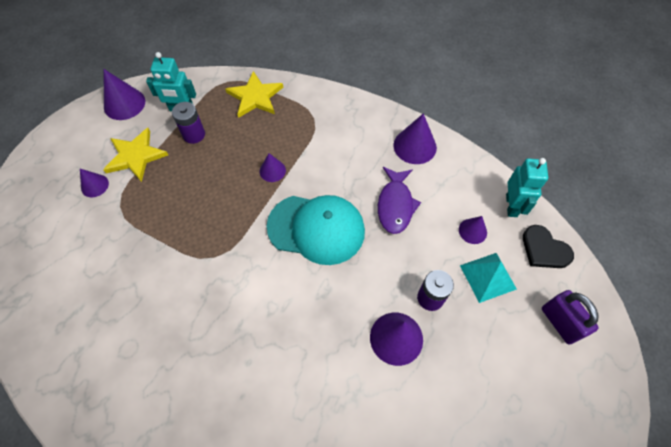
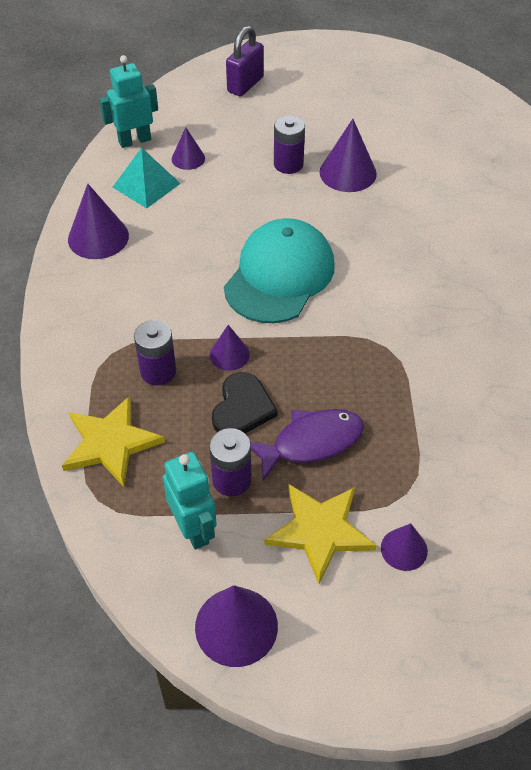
camera: 120 degrees left, 10 degrees down
(285, 133) = (158, 371): none -> purple battery
(316, 229) = (279, 275): turquoise cap -> turquoise cap turned 45 degrees clockwise
(395, 205) = (198, 224): purple fish -> purple fish (311, 442)
(488, 277) = (234, 135): turquoise pyramid -> turquoise pyramid (146, 185)
(544, 249) = (174, 108): black heart -> black heart (242, 408)

